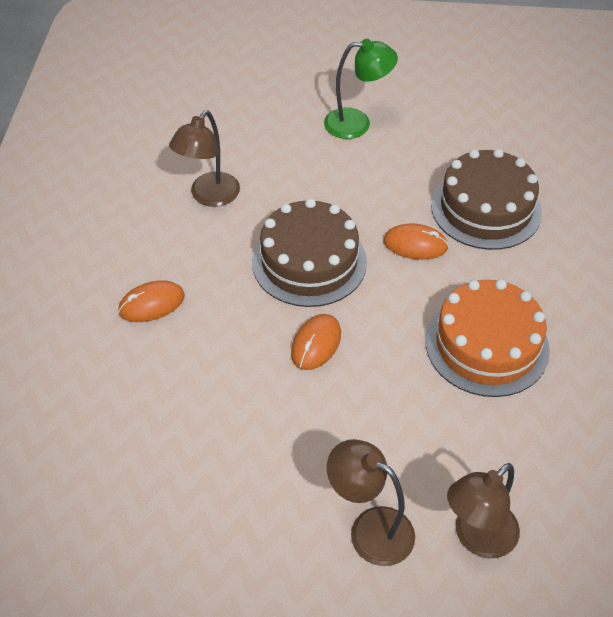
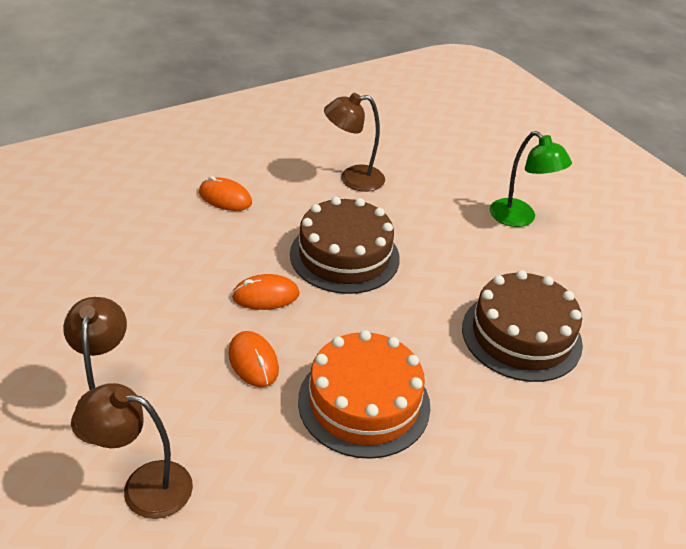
camera: 50 degrees right, 10 degrees down
(415, 244) = (428, 308): orange mouse -> orange mouse (253, 361)

